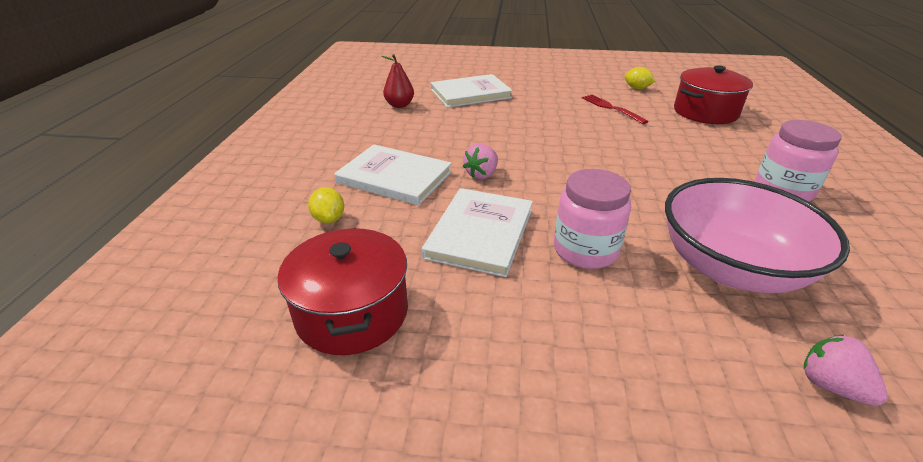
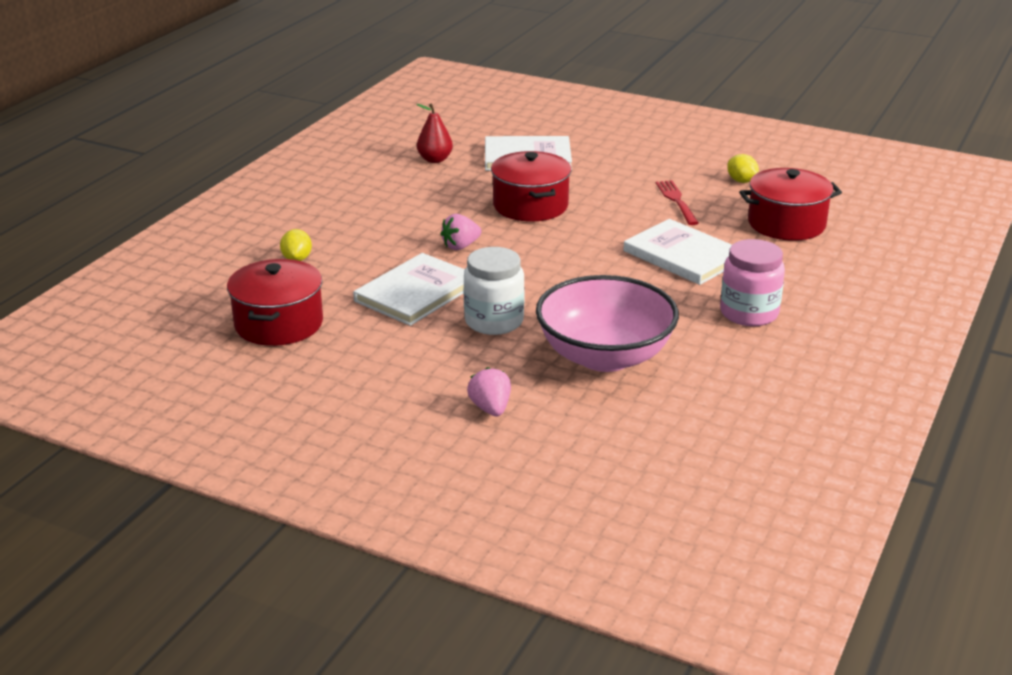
camera: 20 degrees right, 5 degrees down
(394, 177) = (376, 234): white book -> white book (683, 255)
(508, 129) = (530, 206): none -> red pot
(585, 250) = (494, 321): pink jar -> white jar
(831, 386) = (581, 428): pink strawberry -> pink strawberry (490, 408)

